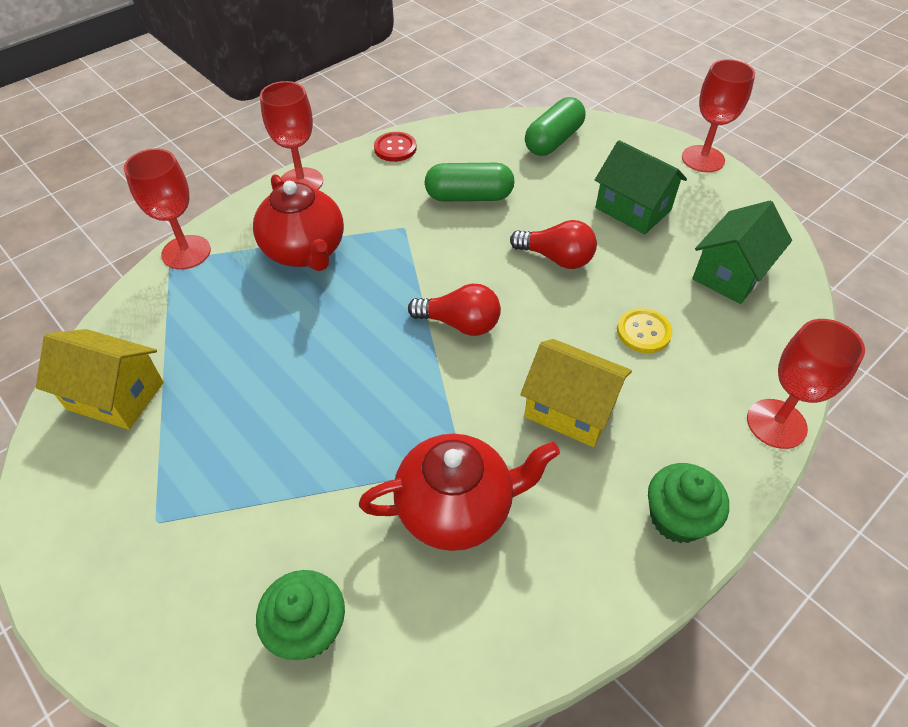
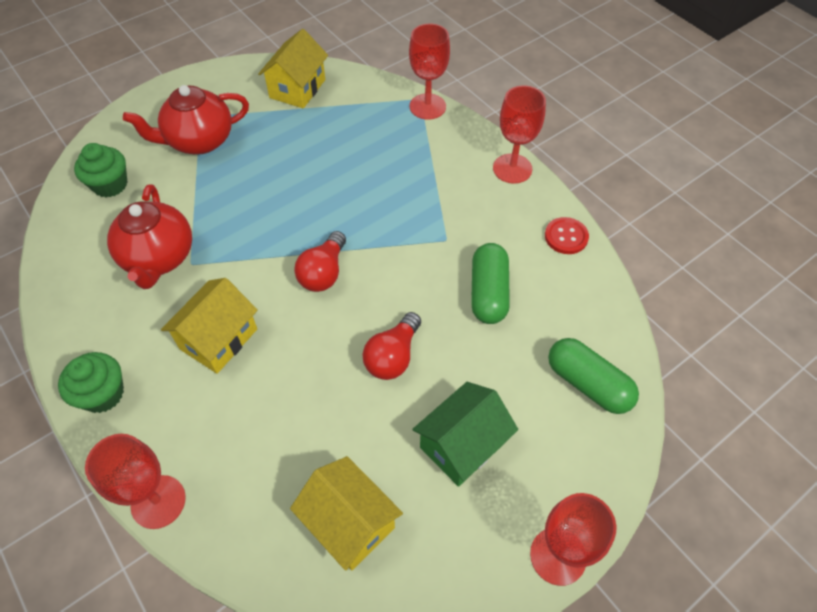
camera: 95 degrees right, 5 degrees up
(305, 251) = (421, 174): red teapot -> red teapot (199, 141)
(643, 332) = (286, 414): yellow button -> none
(730, 274) = (349, 523): green house -> yellow house

